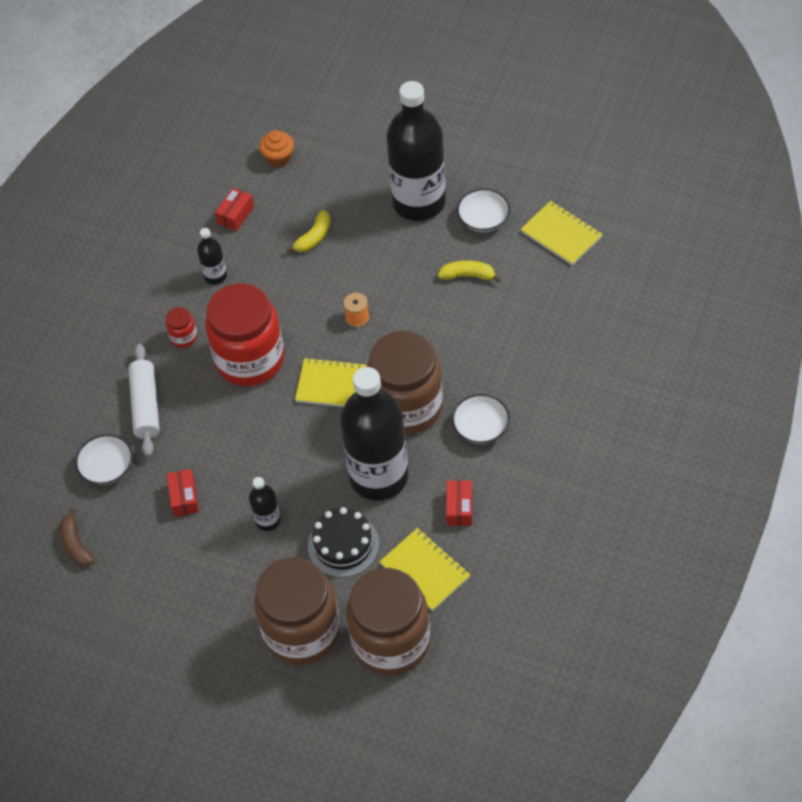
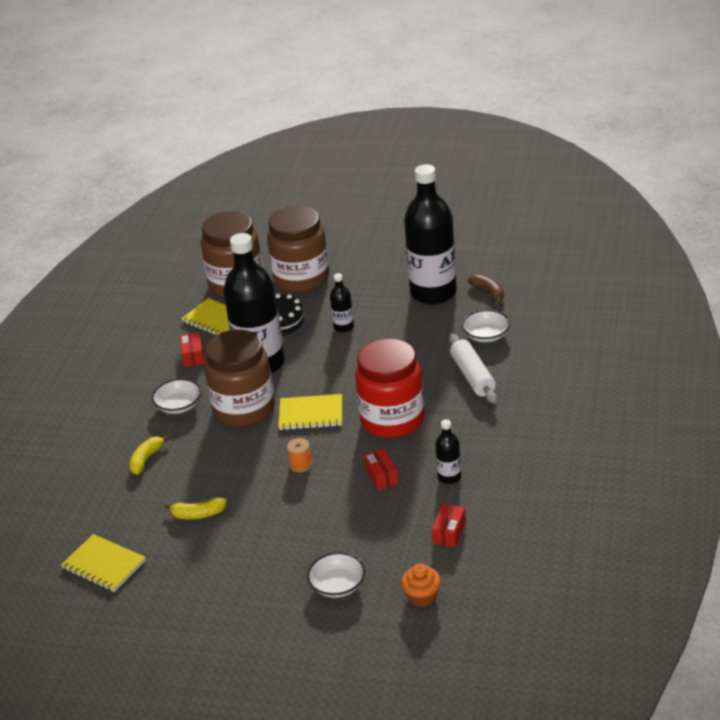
camera: 170 degrees right, 20 degrees down
(183, 337) = (460, 426): red jar -> none
(184, 498) = (415, 329): red box -> red box (381, 476)
(314, 237) = (360, 524): yellow banana -> yellow banana (146, 459)
(419, 202) = (256, 573): black bottle -> black bottle (433, 293)
(483, 219) = (185, 567): white bowl -> white bowl (337, 585)

